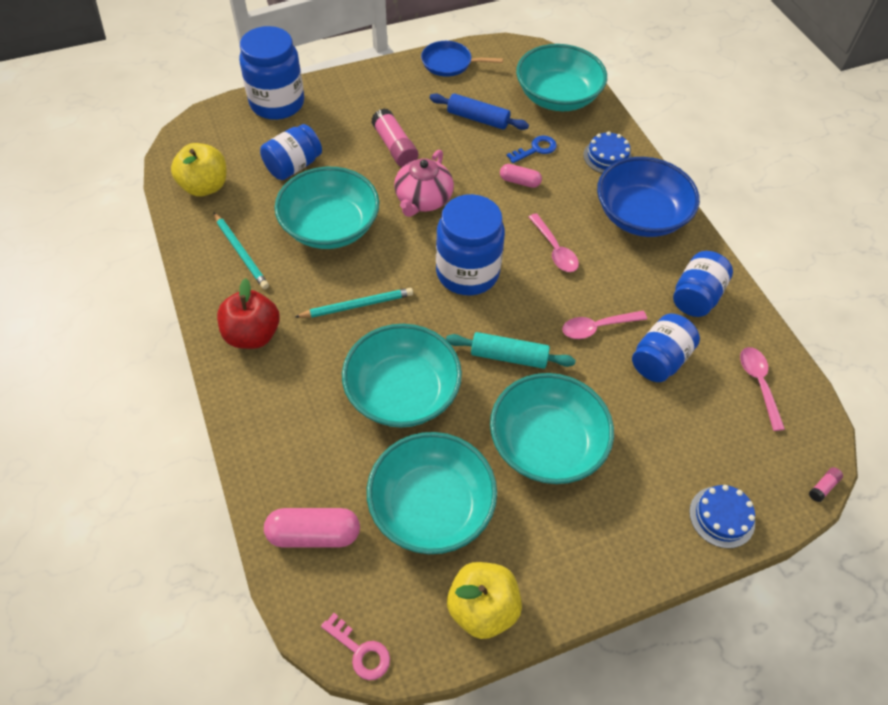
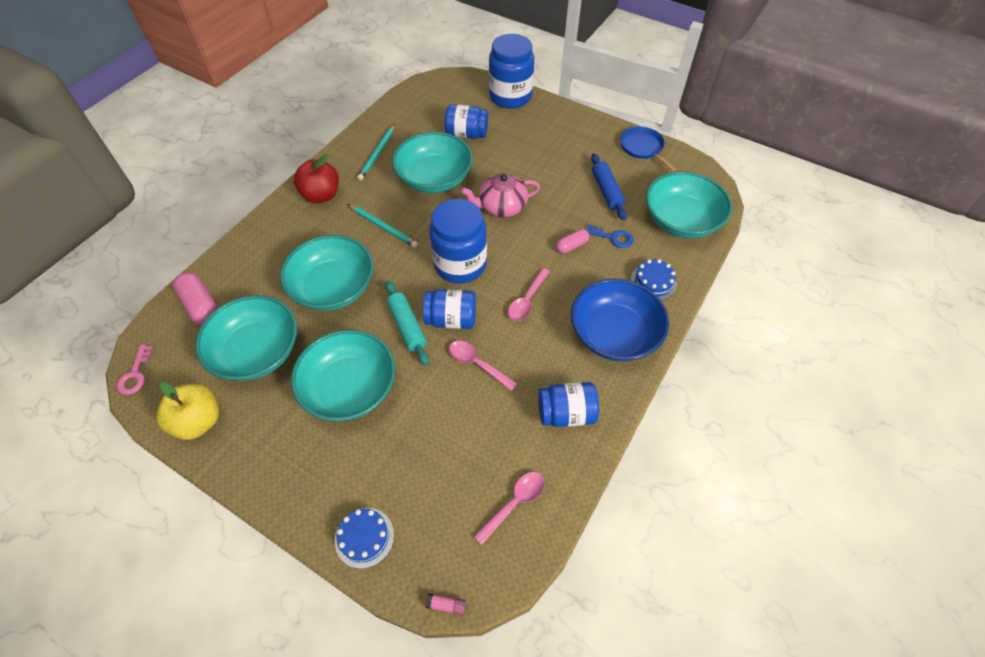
camera: 55 degrees right, 0 degrees up
(205, 186) = (412, 110): yellow apple -> none
(395, 147) = (533, 167): pink glue stick -> none
(519, 181) = (571, 246): pink capsule -> pink capsule turned 75 degrees clockwise
(659, 360) = (480, 420): blue jar -> blue jar (451, 319)

